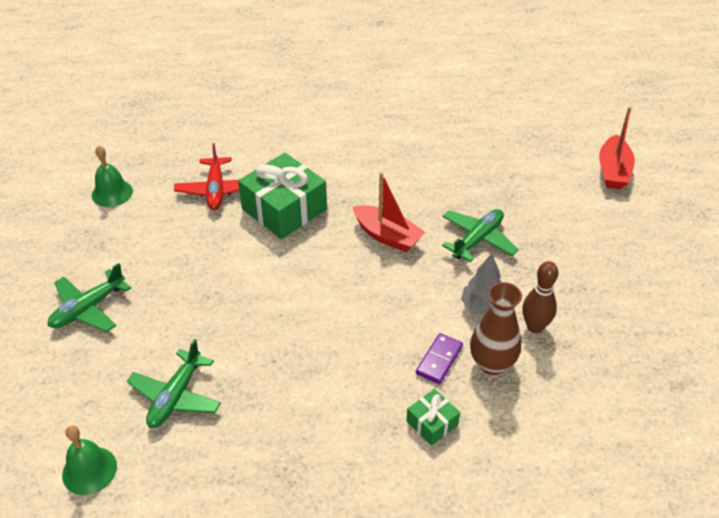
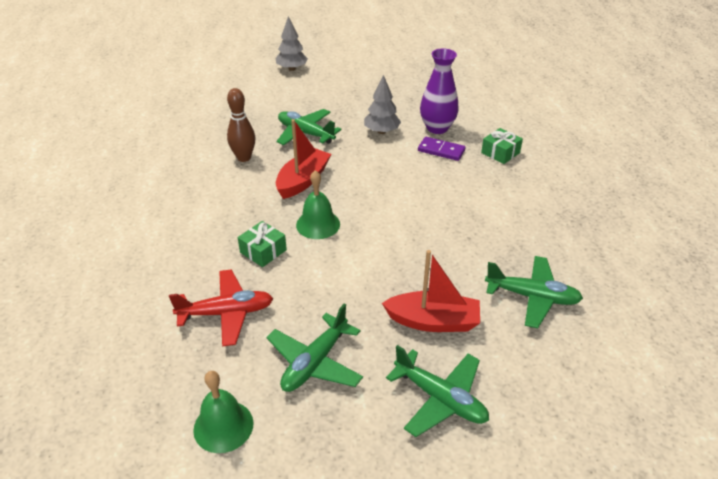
camera: 95 degrees left, 5 degrees down
(89, 470) = (638, 344): green bell -> green bell (318, 224)
(150, 238) = (315, 362): none -> green plane
(284, 209) = (263, 251): green gift -> green gift, size x0.49
(492, 363) = (437, 128): brown vase -> purple vase
(535, 327) = (397, 110): brown bowling pin -> brown bowling pin (244, 158)
(613, 171) = (223, 72): red boat -> red boat (433, 321)
(633, 230) = (292, 69): none -> grey tree

